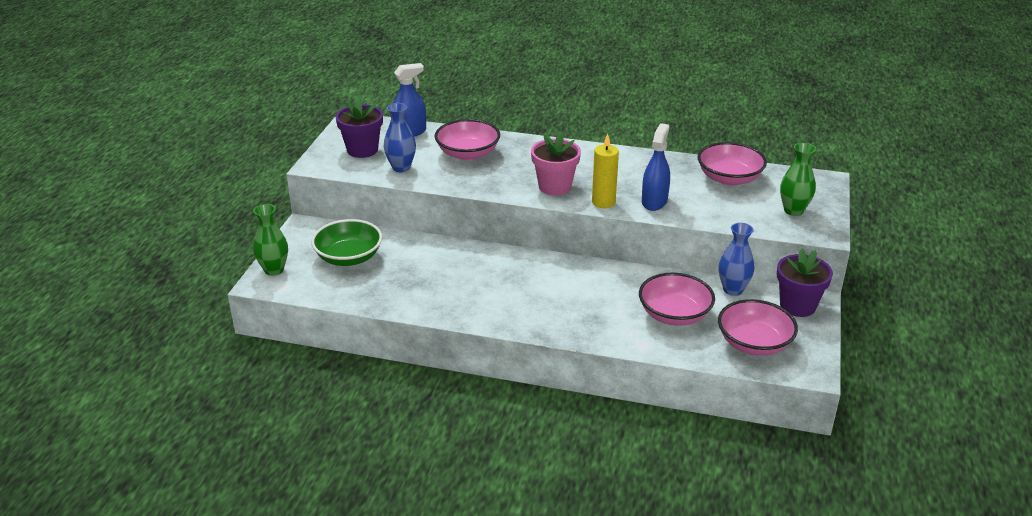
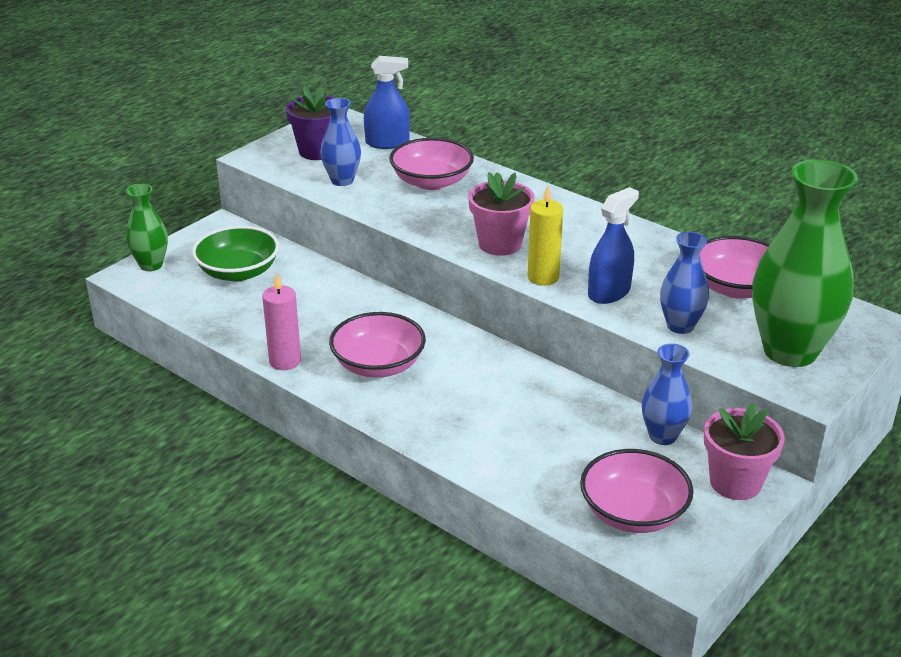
camera: 25 degrees right, 0 degrees up
(441, 312) = (285, 361): none -> pink candle
(674, 314) = (558, 445): pink bowl -> pink bowl (378, 365)
(716, 212) = (680, 326): none -> blue vase
(793, 210) = (790, 351): green vase -> green vase, size x1.92
(797, 306) = (735, 482): purple flower pot -> pink flower pot

